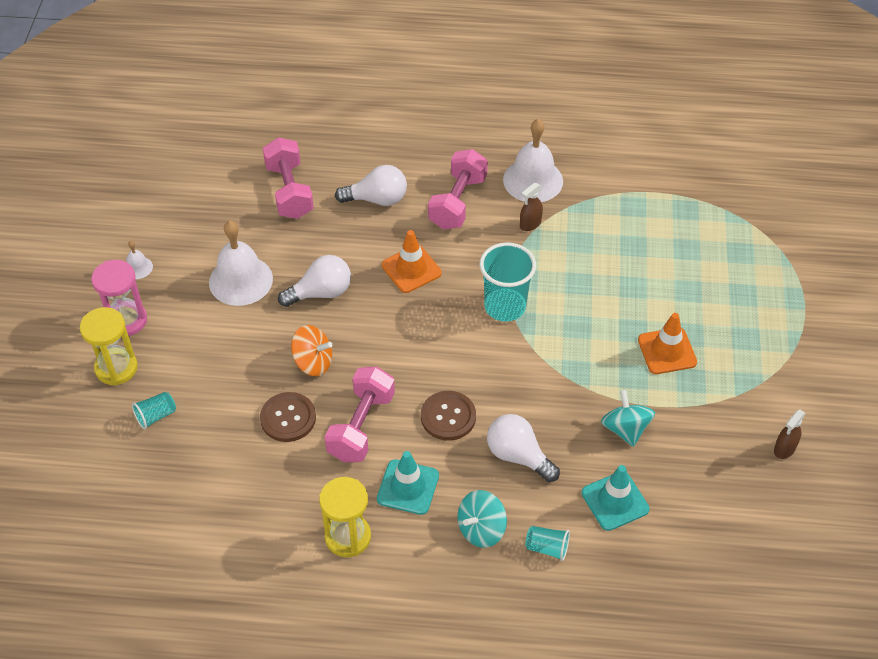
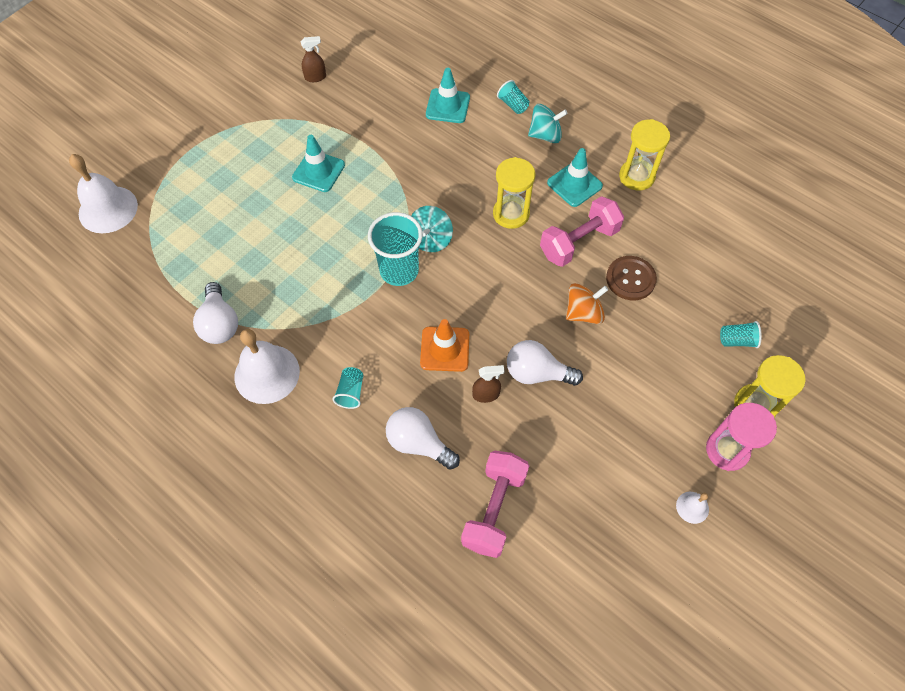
camera: 145 degrees left, 10 degrees up
(240, 280) = (600, 430): white bell -> white bell (108, 209)
(313, 362) = (583, 313): orange spinning top -> orange spinning top turned 105 degrees clockwise
(448, 417) = (511, 214): brown button -> yellow hourglass
(458, 202) = (351, 392): pink dumbbell -> turquoise cup
(518, 456) = (484, 163): white light bulb -> white light bulb (220, 323)
(530, 224) = (311, 331): brown spray bottle -> brown spray bottle (486, 394)
(625, 429) = (399, 140): turquoise spinning top -> turquoise spinning top (430, 239)
(667, 351) = (318, 171): orange traffic cone -> turquoise traffic cone

